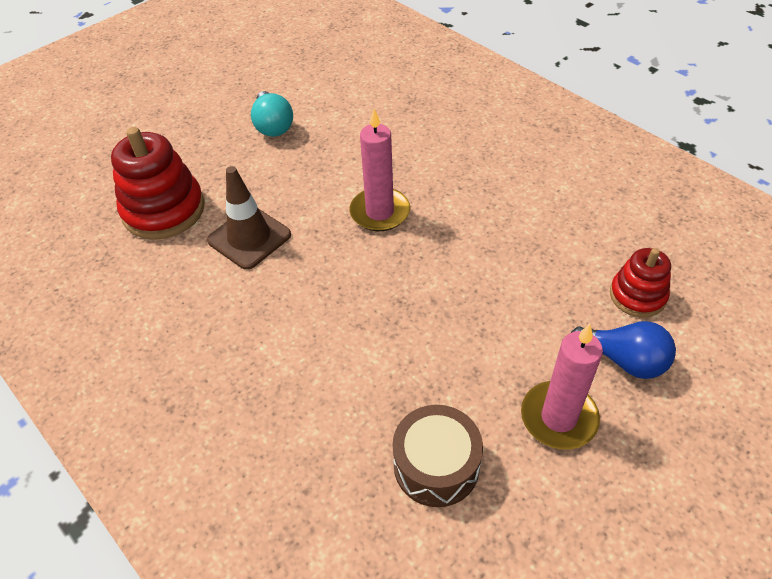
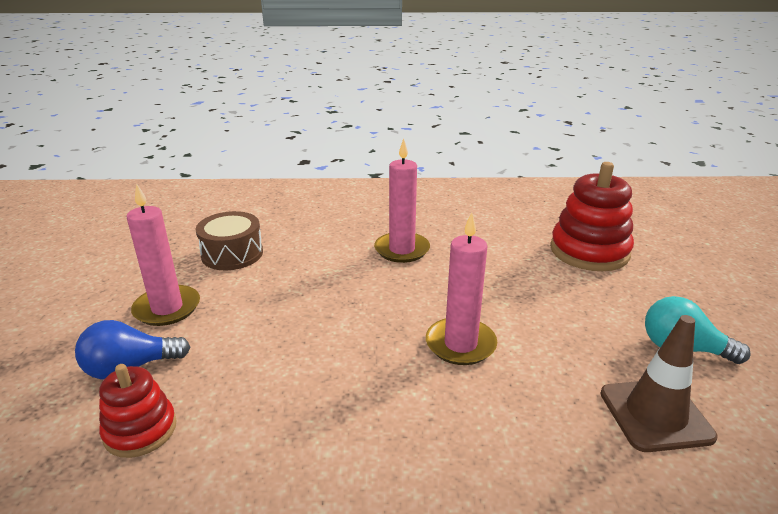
camera: 130 degrees right, 20 degrees down
(249, 238) = (510, 271): brown traffic cone -> brown traffic cone (655, 415)
(281, 329) = (402, 250): none -> pink candle

